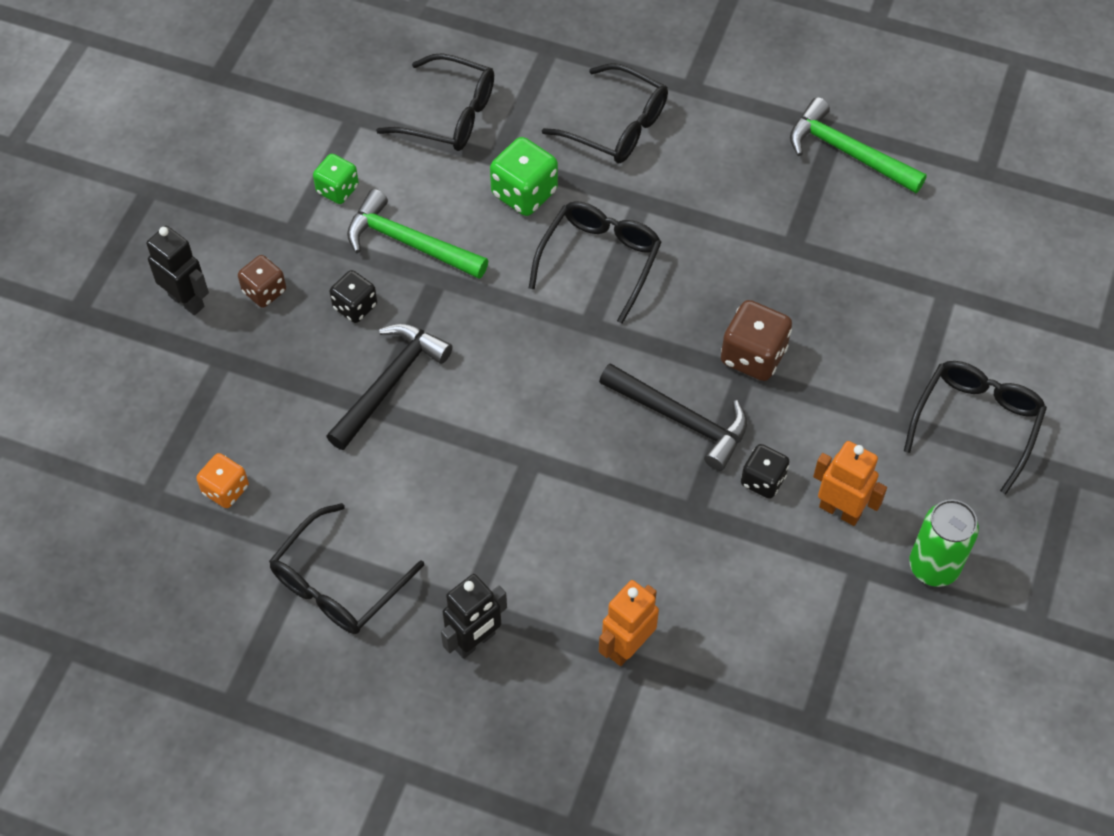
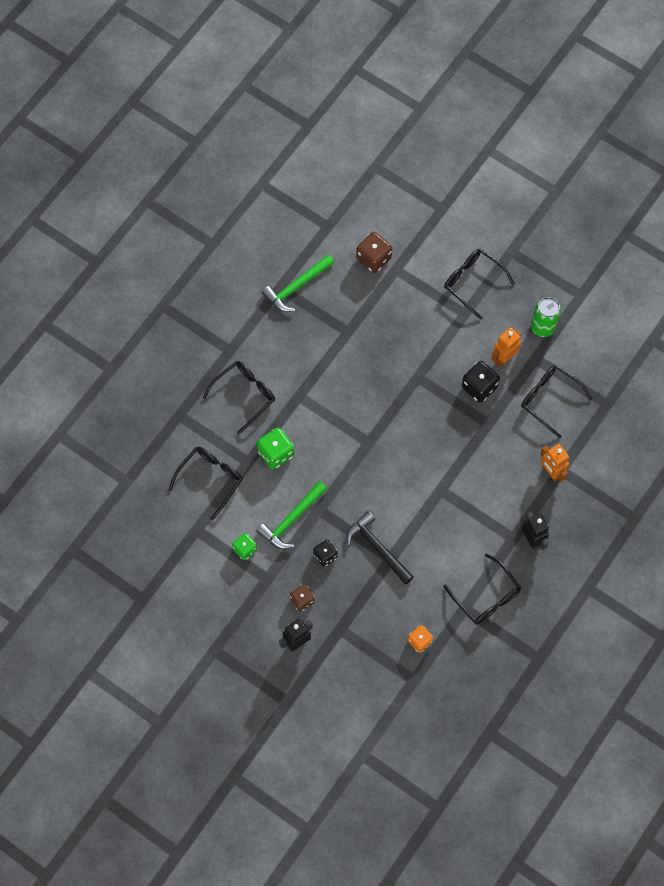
camera: 75 degrees left, 10 degrees up
(599, 262) = (331, 427): black glasses -> black glasses (550, 400)
(681, 419) = (436, 414): black hammer -> none
(753, 356) = (408, 370): brown dice -> brown dice (374, 258)
(763, 480) = (479, 387): black dice -> black dice, size x1.54

